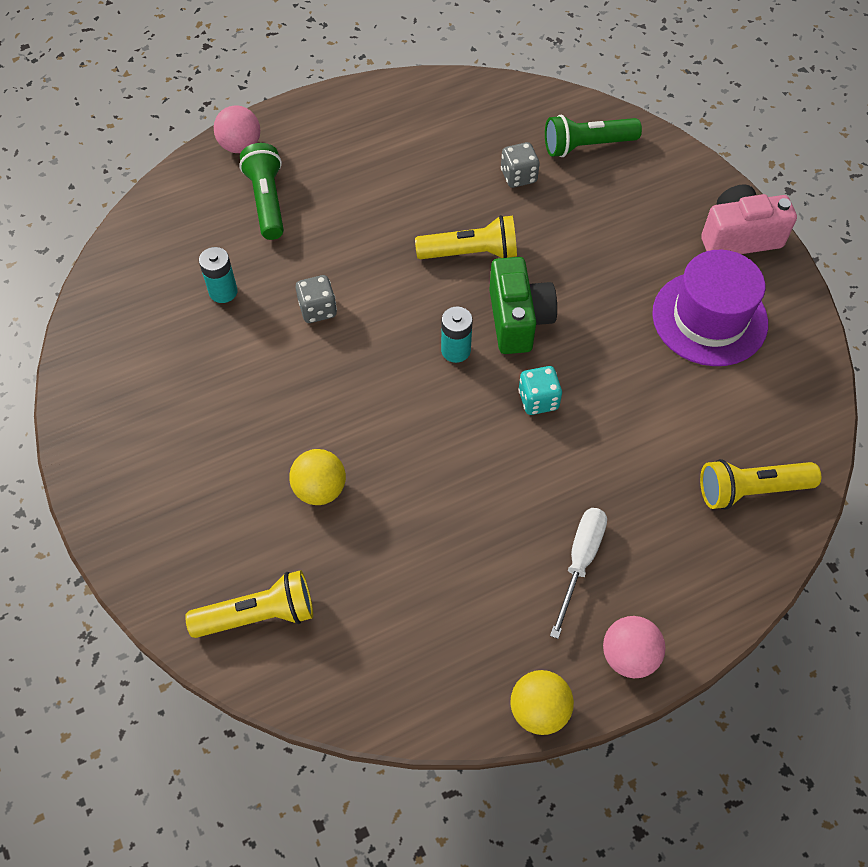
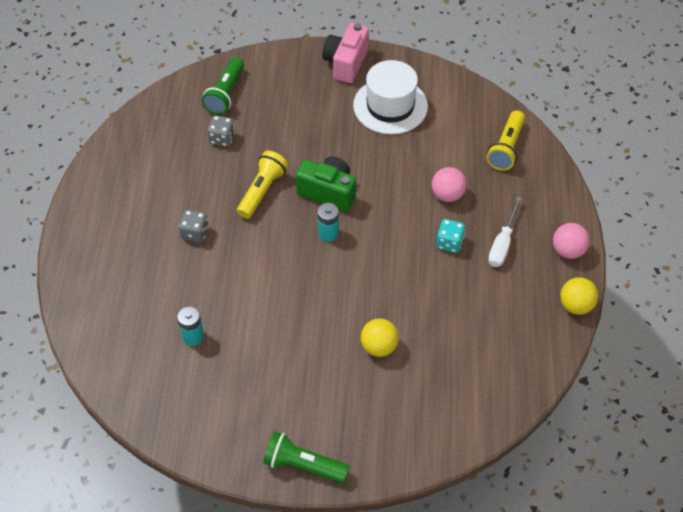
camera: 60 degrees left, 5 degrees down
(240, 146) = (73, 274): pink ball -> pink ball (447, 195)
(259, 615) = (443, 415): yellow flashlight -> none
(267, 201) = (135, 279): green flashlight -> green flashlight (303, 465)
(318, 309) = (246, 290): grey dice -> grey dice (195, 233)
(538, 400) = (390, 211): turquoise dice -> turquoise dice (449, 243)
(580, 561) = (502, 244): white screwdriver -> white screwdriver turned 120 degrees counterclockwise
(709, 318) = (390, 106): purple hat -> white hat

